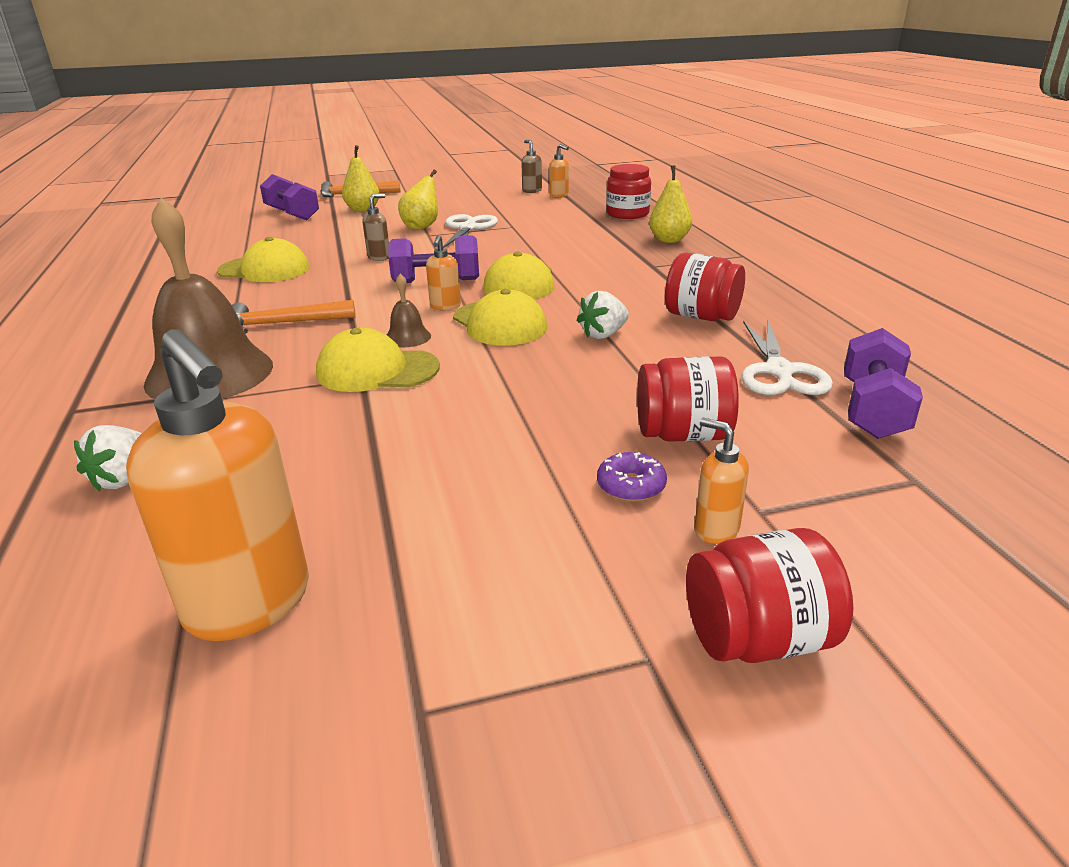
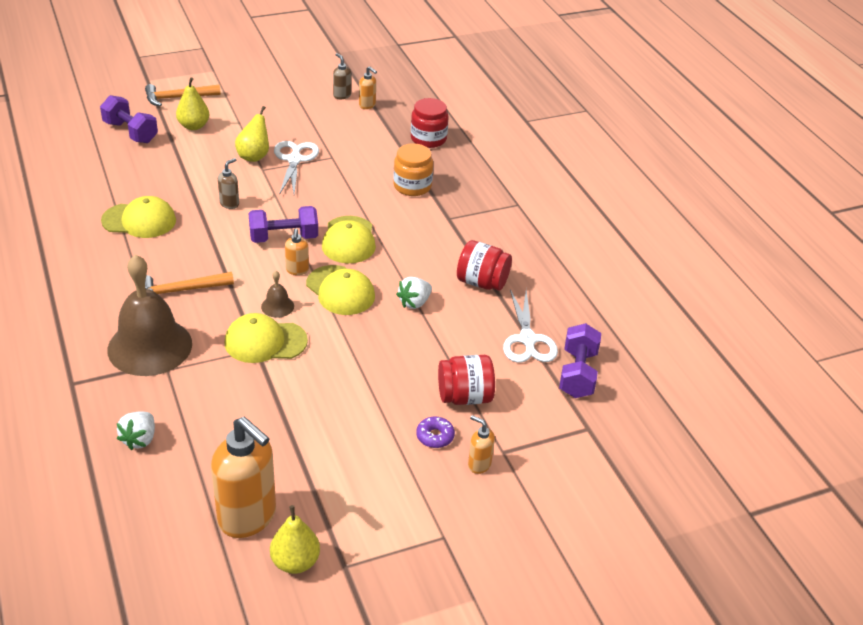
camera: 10 degrees left, 10 degrees up
(606, 244) = (412, 186): none -> orange jar
(669, 240) = (462, 181): yellow pear -> yellow pear (295, 562)
(758, 639) = (493, 525): red jar -> none

